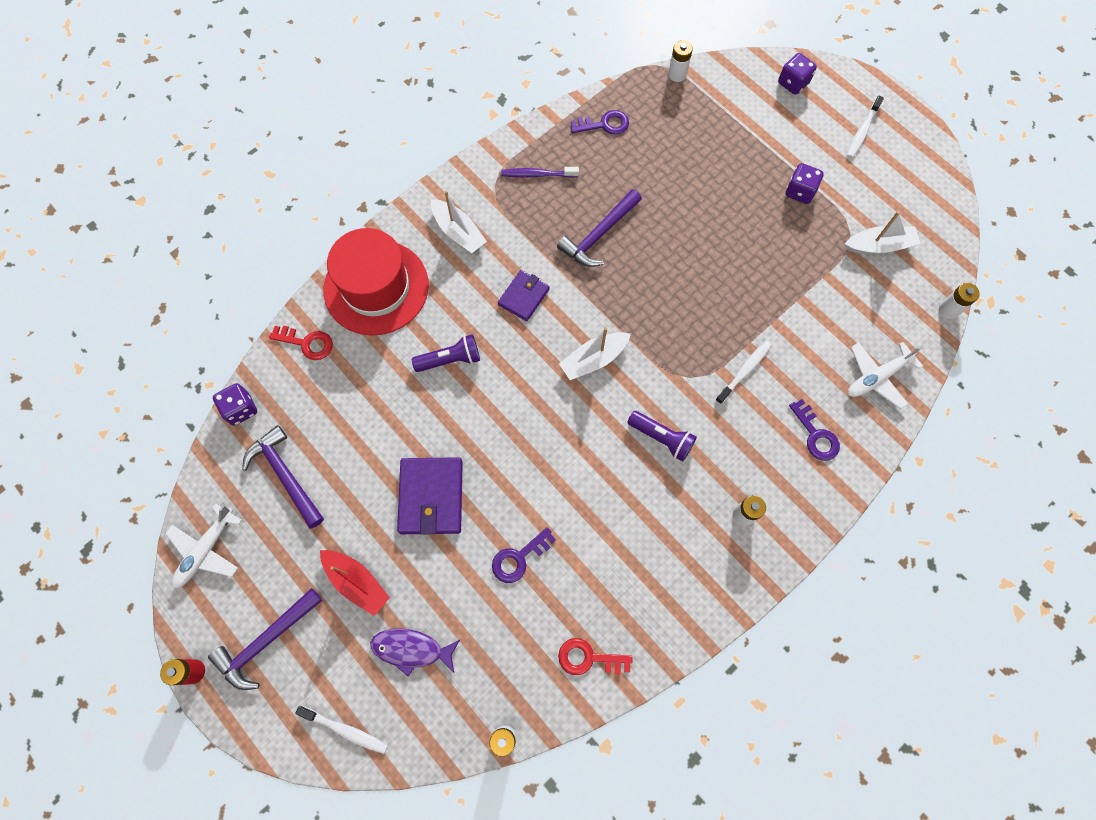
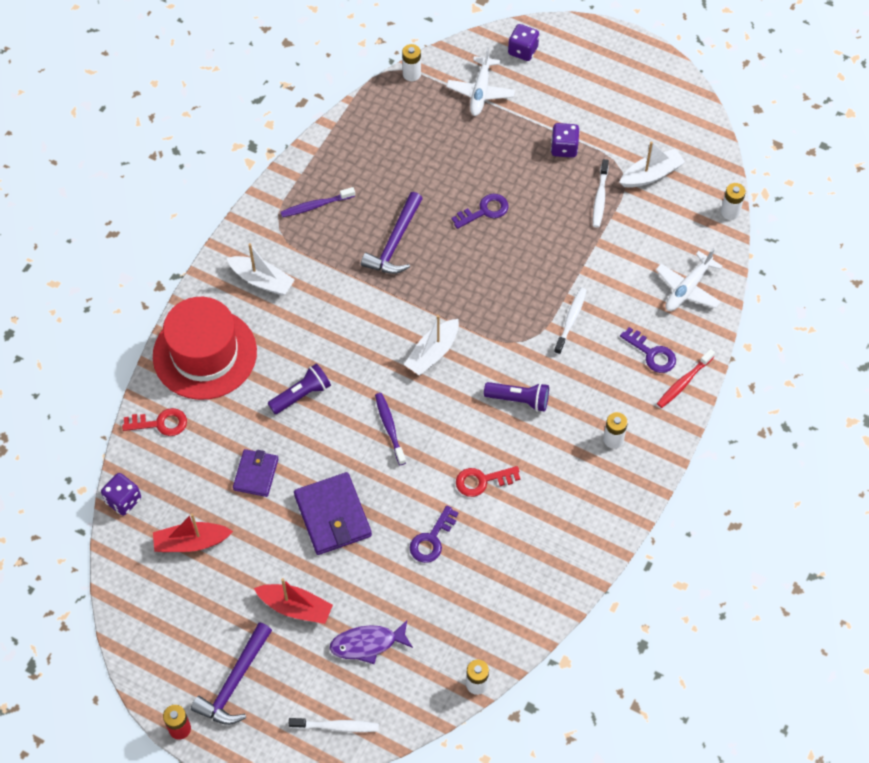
camera: 20 degrees left, 10 degrees down
(206, 550) = (145, 628): white plane -> white plane (480, 91)
(285, 476) = (191, 542): purple hammer -> red boat
(522, 423) = (390, 428): none -> purple toothbrush
(524, 297) = (347, 319): purple wallet -> purple wallet (256, 474)
(588, 658) = (523, 598): red key -> red key (482, 481)
(604, 124) = (361, 141): purple key -> purple key (485, 211)
(839, 477) = (684, 382): none -> red toothbrush
(862, 131) = (601, 76): white toothbrush -> white toothbrush (600, 197)

